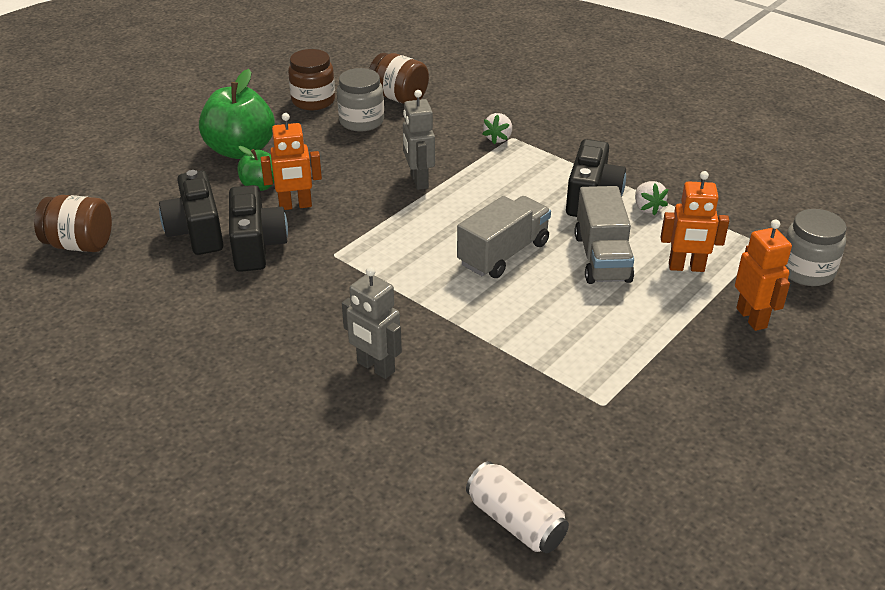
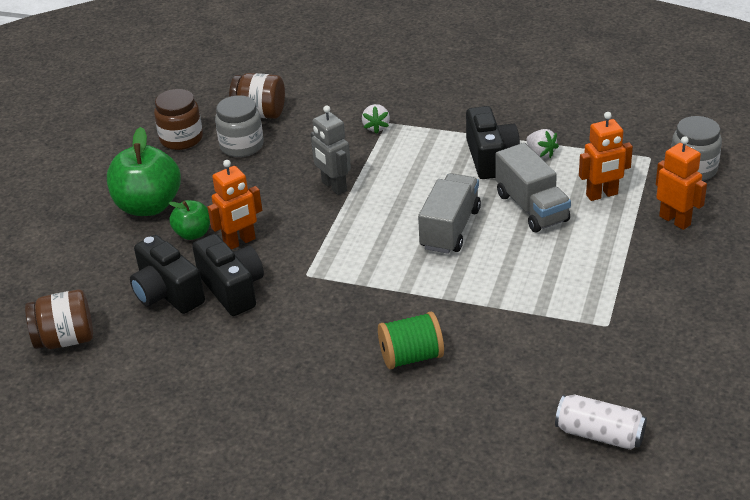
camera: 20 degrees left, 0 degrees up
(375, 367) = (411, 357): grey robot -> green spool

